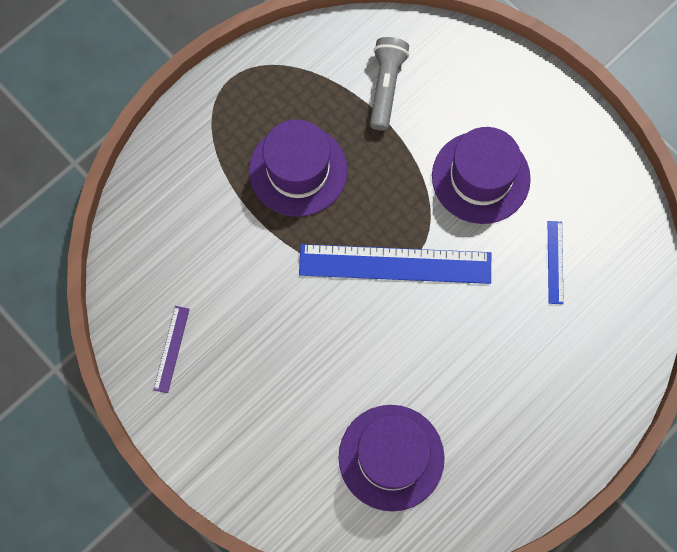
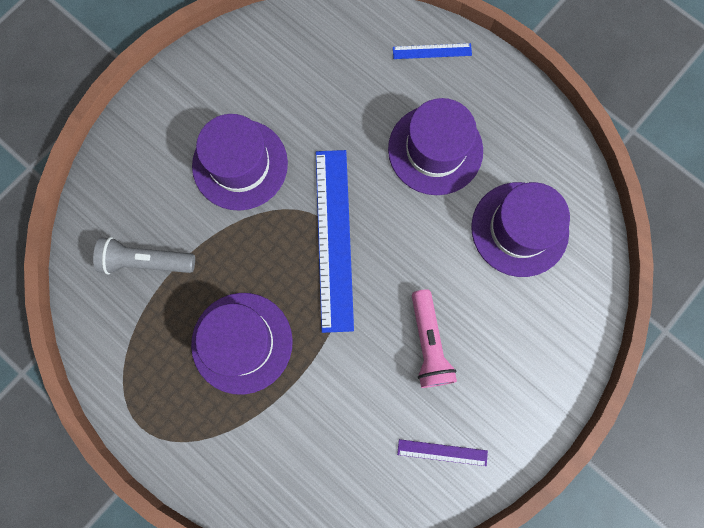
camera: 95 degrees left, 5 degrees up
(279, 347) = (428, 343): none -> pink flashlight
(486, 377) = (435, 150): none -> purple hat
(555, 262) = (320, 95): blue ruler -> blue ruler (432, 51)

